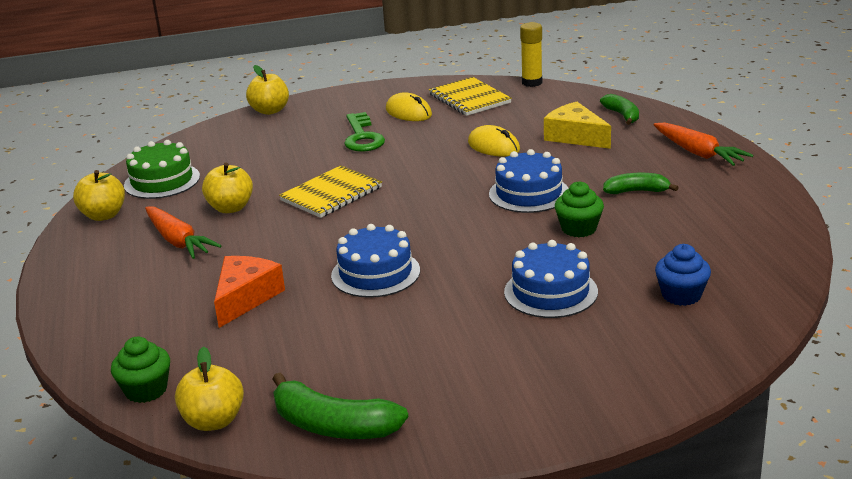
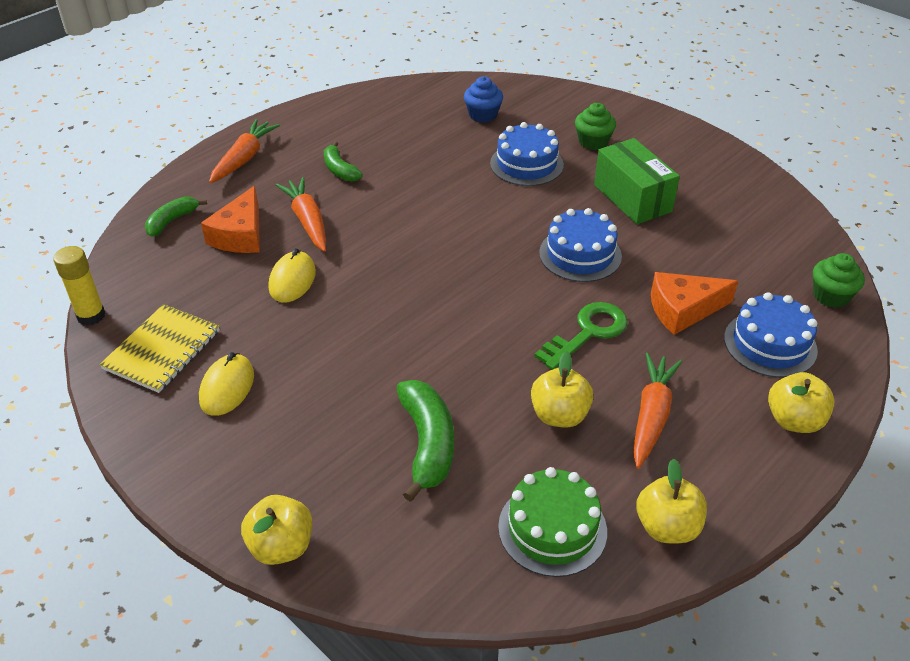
camera: 125 degrees left, 15 degrees up
(214, 421) = (812, 245): yellow apple -> yellow apple (794, 420)
(331, 194) = (472, 350): yellow notebook -> none
(333, 426) = (754, 195): green banana -> green banana (427, 444)
(362, 137) = (321, 395): green key -> green key (588, 332)
(422, 335) = (632, 198): none -> green box
(529, 193) = (382, 223): blue cake -> blue cake (770, 344)
(566, 164) = (307, 221): none -> orange carrot
(575, 136) = (240, 235): yellow cheese -> orange cheese
(579, 229) = (425, 179): green cupcake -> green cupcake (593, 142)

